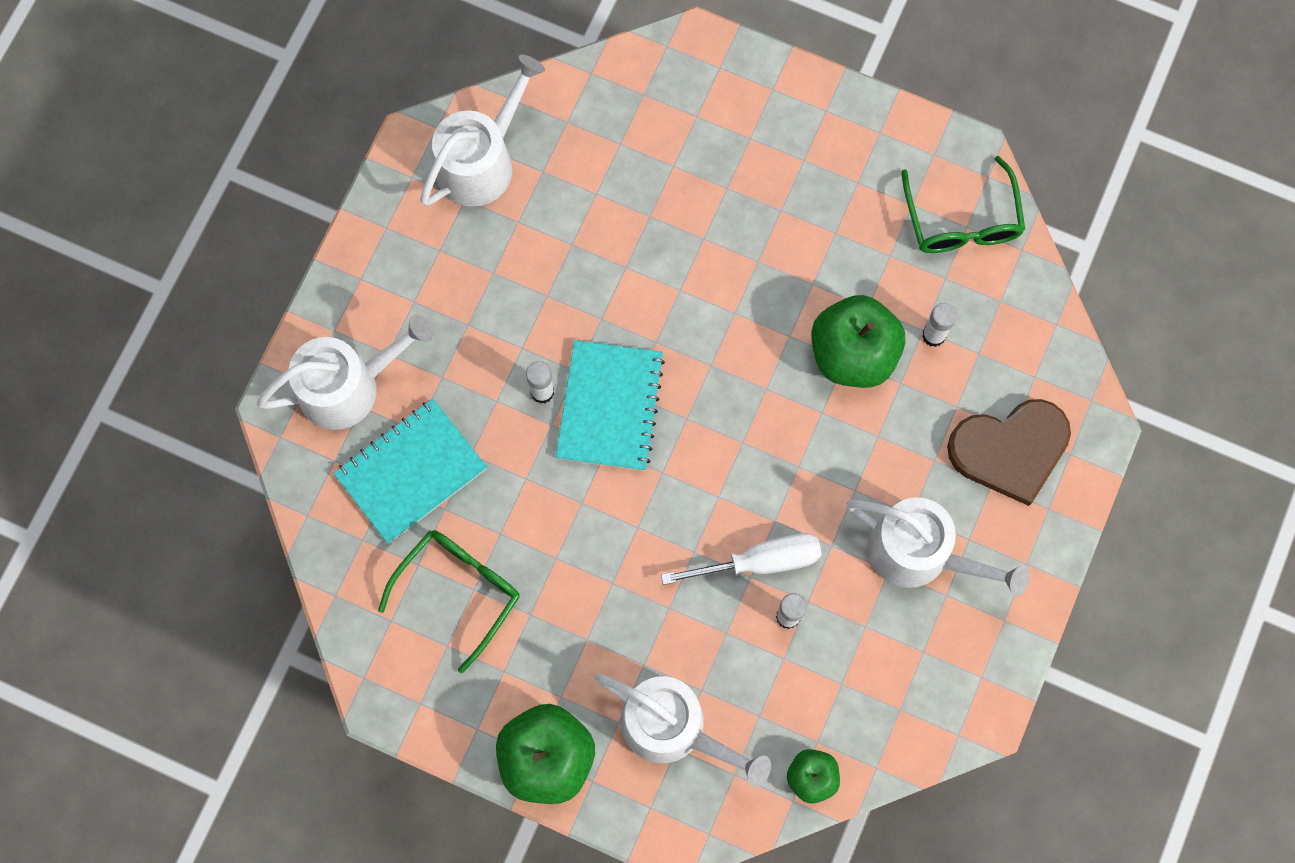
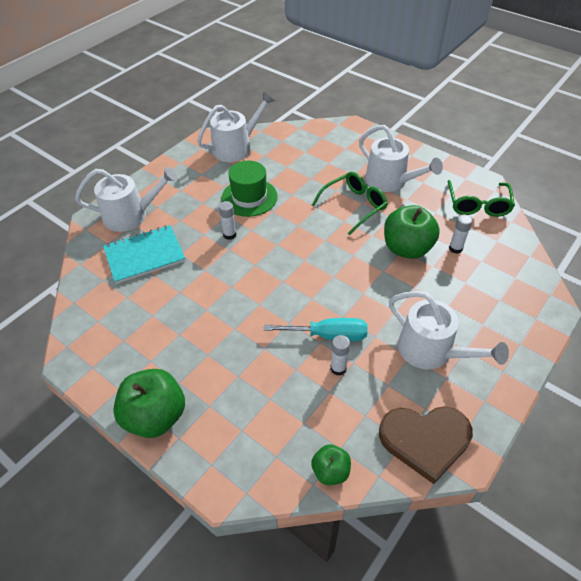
camera: 15 degrees right, 25 degrees down
(459, 591) = (143, 314): green glasses -> green glasses (354, 206)
(549, 293) = (249, 197): none -> green hat
(610, 406) = (263, 247): turquoise notebook -> none
(673, 728) = (244, 417): white watering can -> white watering can (390, 181)
(760, 562) = (328, 335): white screwdriver -> turquoise screwdriver
(1010, 450) = (496, 309): brown heart -> brown heart (425, 440)

